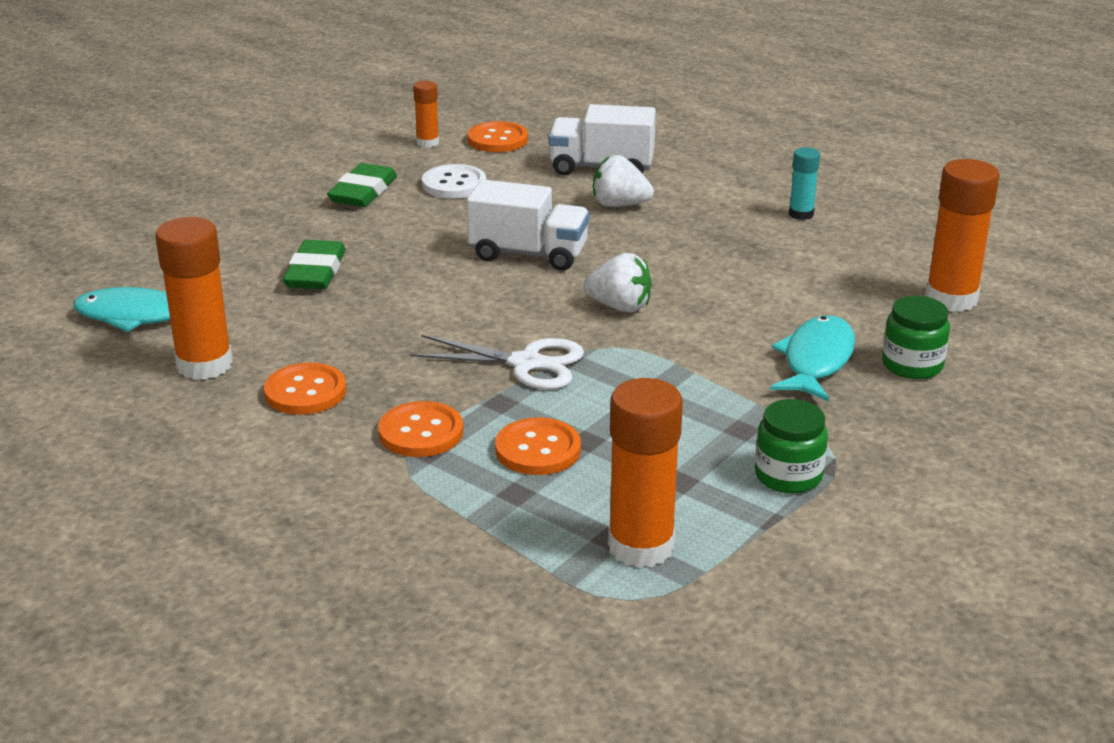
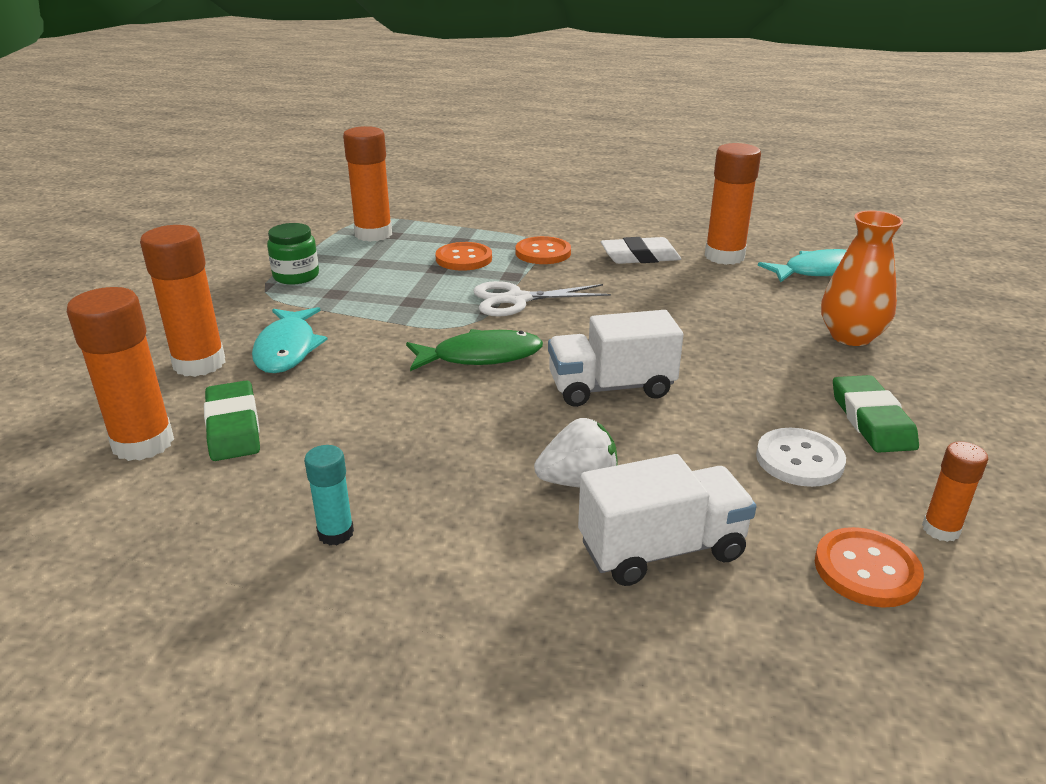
camera: 155 degrees right, 0 degrees up
(256, 246) = (851, 336): none -> orange vase
(305, 392) = (640, 256): orange button -> white eraser
(315, 272) = (765, 327): green eraser -> green eraser (233, 427)
(620, 307) = (481, 356): white strawberry -> green fish
(912, 365) = (199, 363): green jar -> orange glue stick

